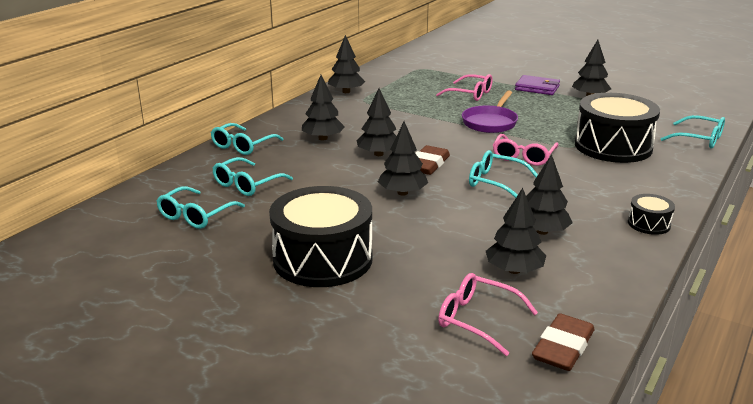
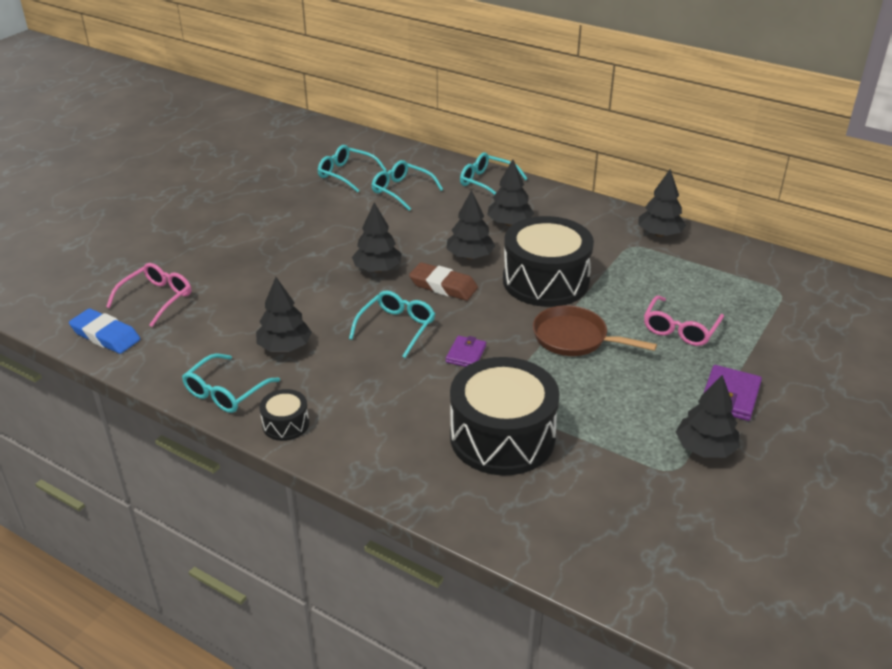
camera: 90 degrees right, 10 degrees up
(323, 259) = (265, 231): black drum -> black drum (545, 281)
(490, 122) = (574, 338): purple pan -> brown pan
(514, 270) = (220, 323): black tree -> none
(523, 157) = (466, 354): pink glasses -> purple wallet
(563, 347) = (106, 335): brown eraser -> blue eraser
(699, 139) = (537, 538): turquoise glasses -> turquoise glasses (225, 392)

